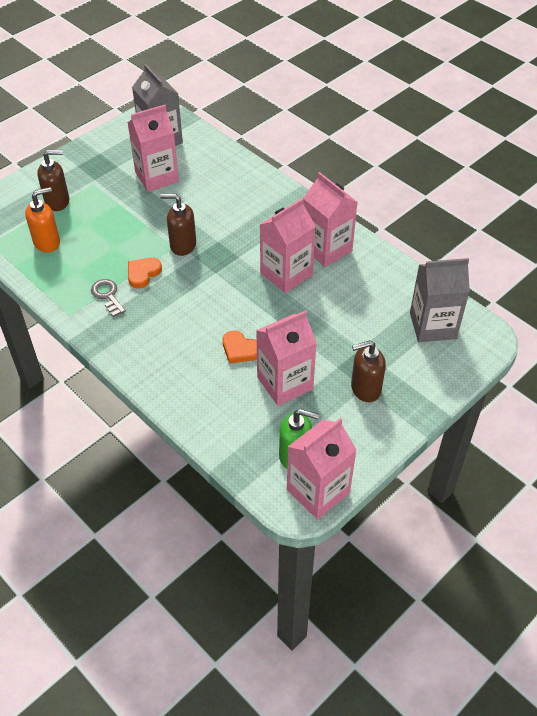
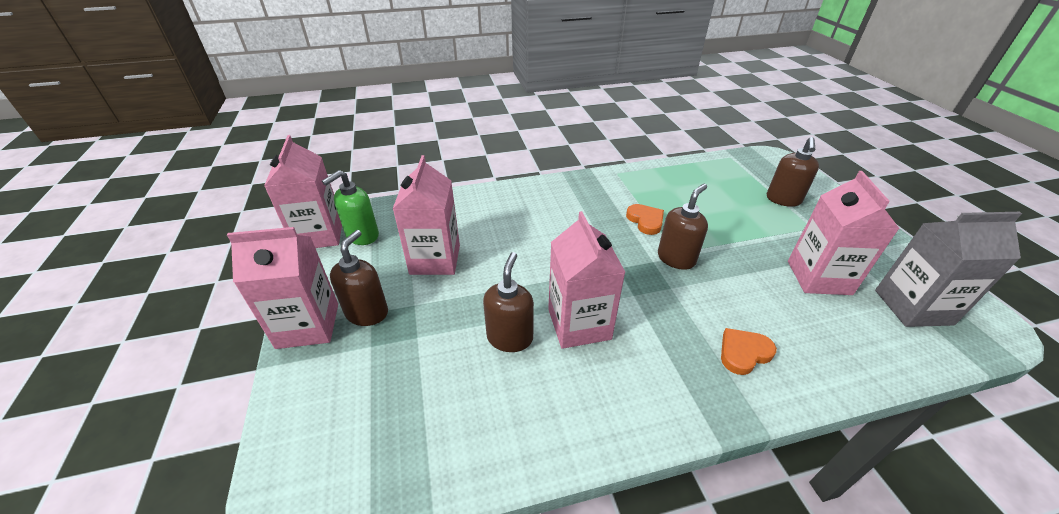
camera: 120 degrees right, 10 degrees down
(47, 242) = (719, 182): orange soap dispenser -> none
(107, 295) = (628, 195): grey key -> none
(240, 349) = (500, 247): orange heart -> orange heart (743, 353)
(323, 302) = (510, 337): none -> brown soap dispenser
(326, 249) = (600, 389): pink carton -> pink carton (308, 325)
(432, 326) = (374, 438): grey carton -> none

